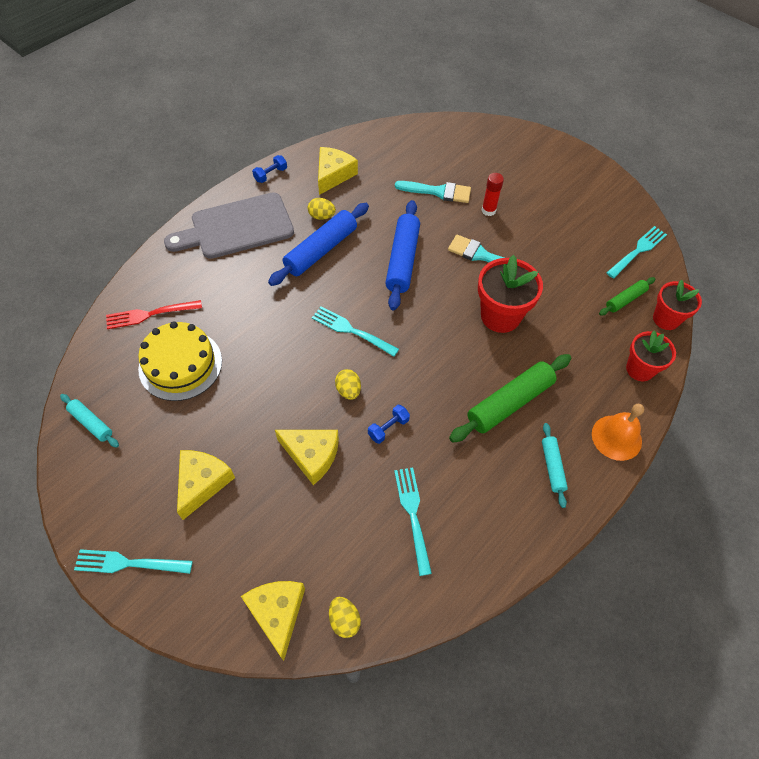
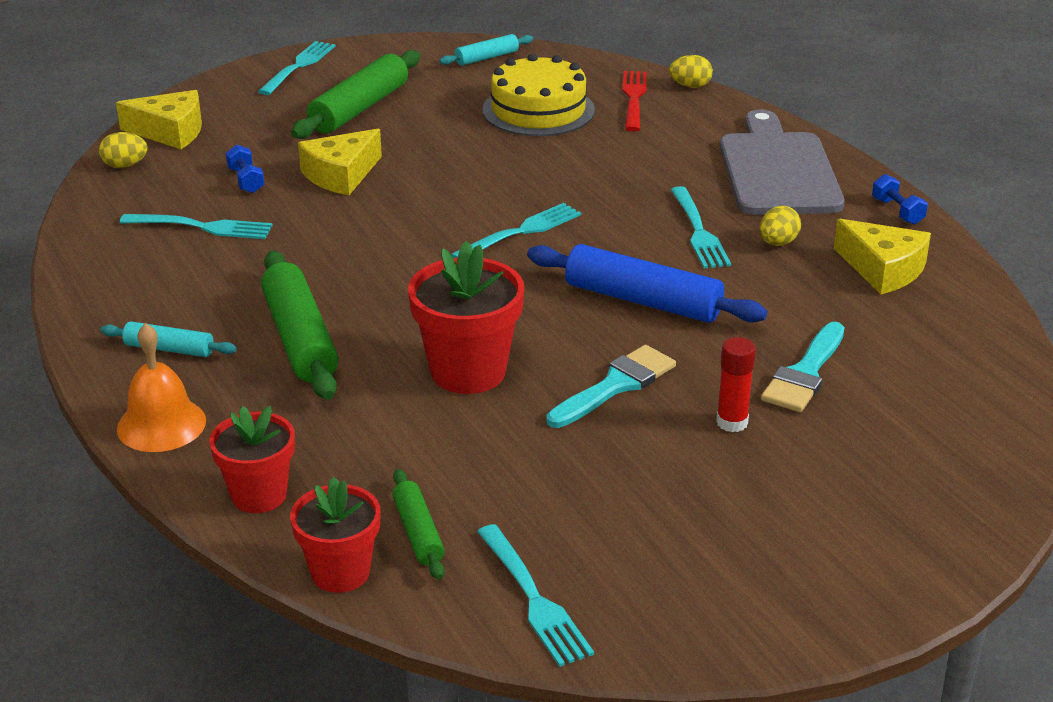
camera: 110 degrees right, 25 degrees down
(202, 483) = (359, 108): yellow cheese -> green rolling pin
(321, 250) = (698, 231): blue rolling pin -> turquoise fork
(348, 390) = (418, 213): yellow egg -> yellow egg (690, 86)
(388, 428) = (337, 232): blue dumbbell -> blue dumbbell (246, 181)

